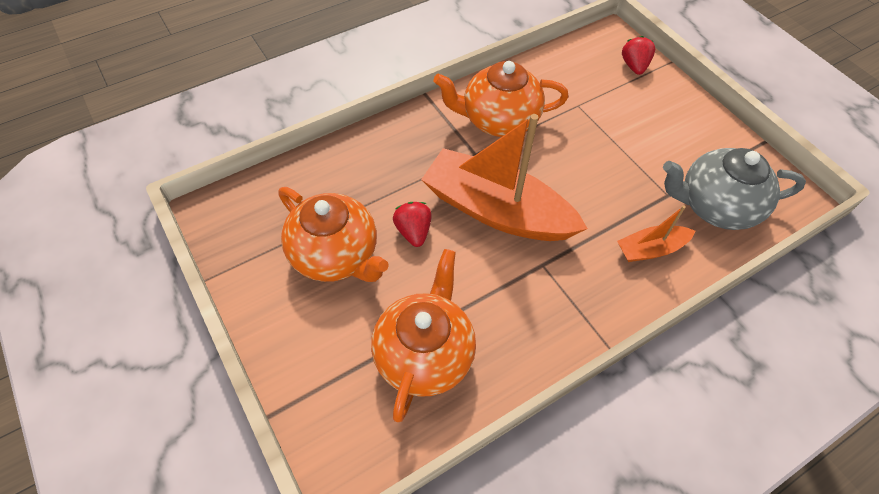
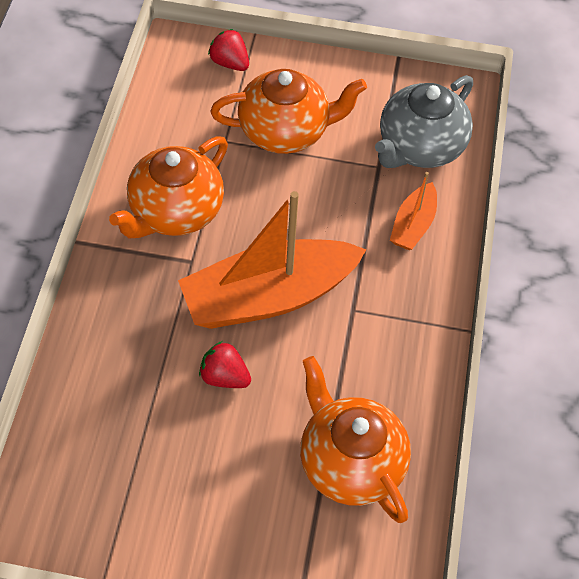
camera: 50 degrees left, 0 degrees up
(336, 255) = (186, 457): orange teapot -> orange teapot (285, 131)

